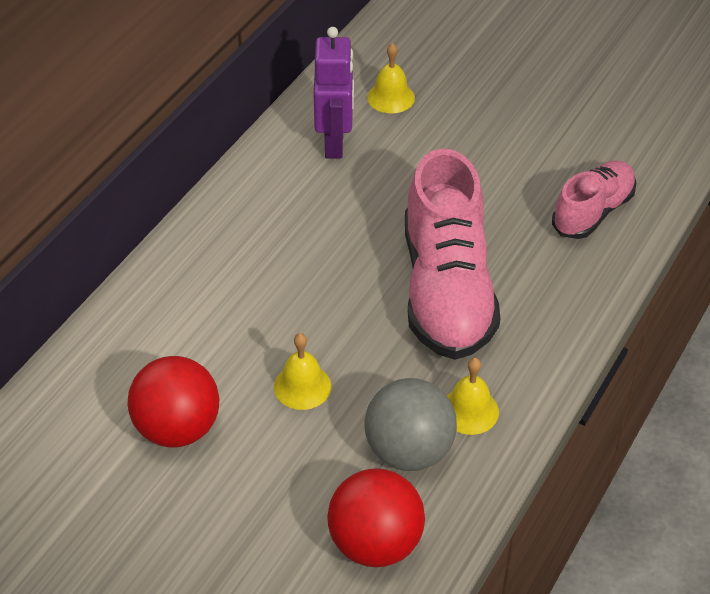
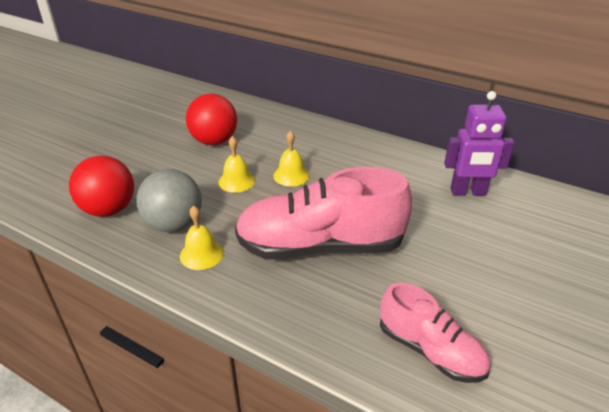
camera: 90 degrees right, 10 degrees down
(391, 97) = (537, 220): yellow bell -> yellow bell (291, 175)

